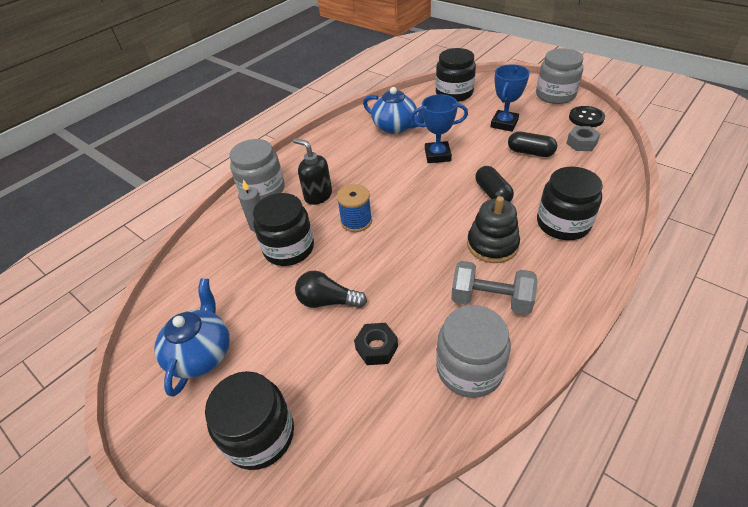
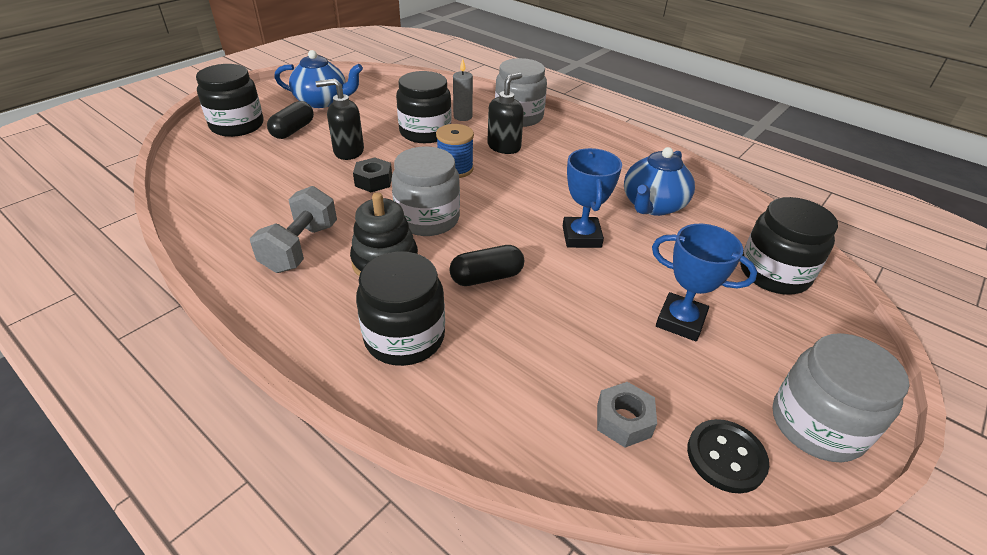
camera: 85 degrees right, 5 degrees down
(327, 301) = (348, 151): black light bulb -> black soap dispenser
(376, 348) = (281, 174): black nut -> black nut (373, 181)
(469, 368) = (227, 222): grey jar -> grey jar (427, 219)
(530, 152) = (590, 338): black capsule -> black capsule (293, 130)

